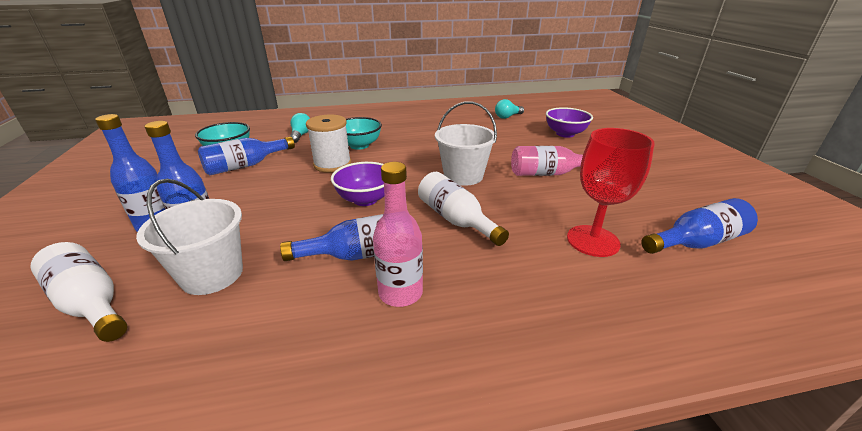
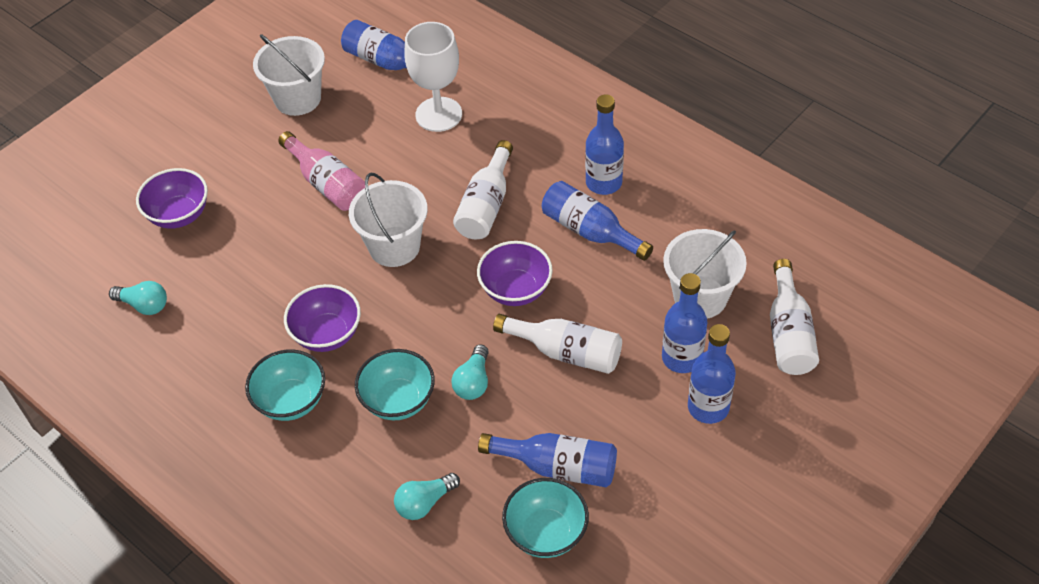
camera: 125 degrees left, 20 degrees up
(293, 196) = (566, 352): none -> white bottle
(332, 164) = (473, 382): white spool -> turquoise light bulb
(400, 293) = (603, 183): pink bottle -> blue bottle
(403, 127) = (291, 401): none -> turquoise bowl
(427, 143) = (327, 334): none -> purple bowl
(592, 241) = (438, 114): red goblet -> white goblet
(660, 189) = (297, 99): none -> white bucket

